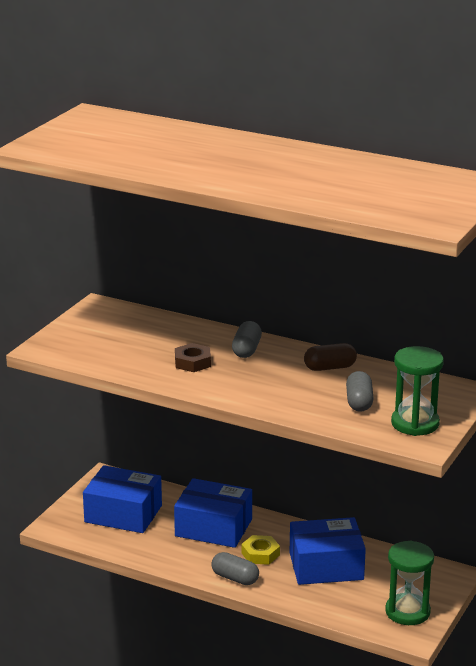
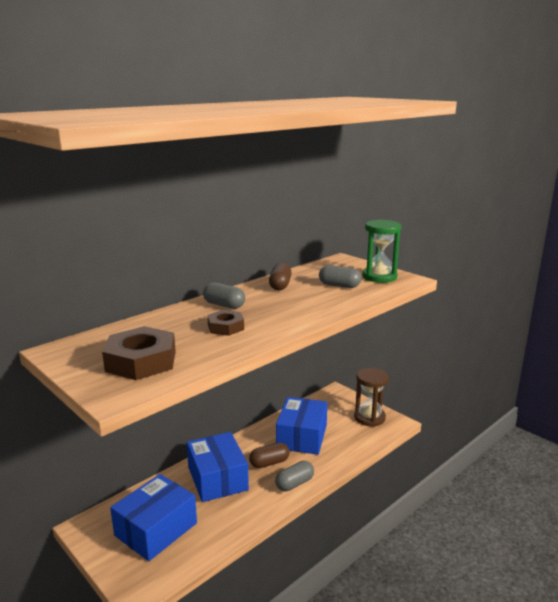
camera: 70 degrees left, 5 degrees down
(101, 343) = (141, 361): none -> brown nut
(213, 527) = (217, 478): blue box -> blue box turned 60 degrees counterclockwise
(260, 554) = (269, 463): yellow nut -> brown capsule
(407, 612) = (369, 418): green hourglass -> brown hourglass

